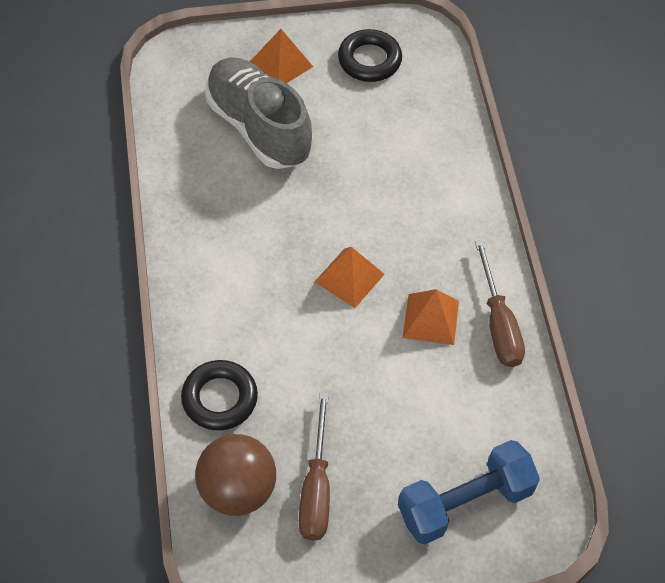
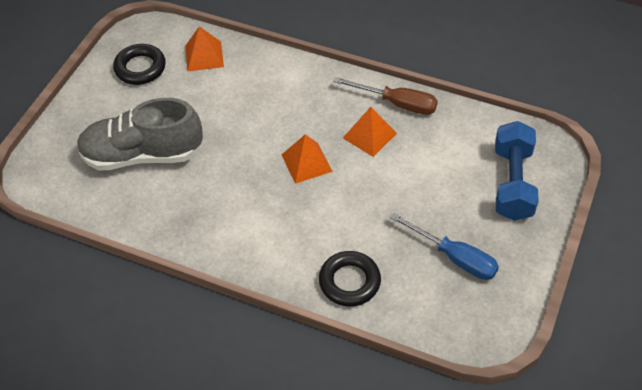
camera: 55 degrees left, 5 degrees down
(237, 490) = (428, 304): brown ball -> none
(281, 64) = (99, 116): orange pyramid -> orange pyramid (204, 56)
(316, 488) = (454, 257): brown screwdriver -> blue screwdriver

